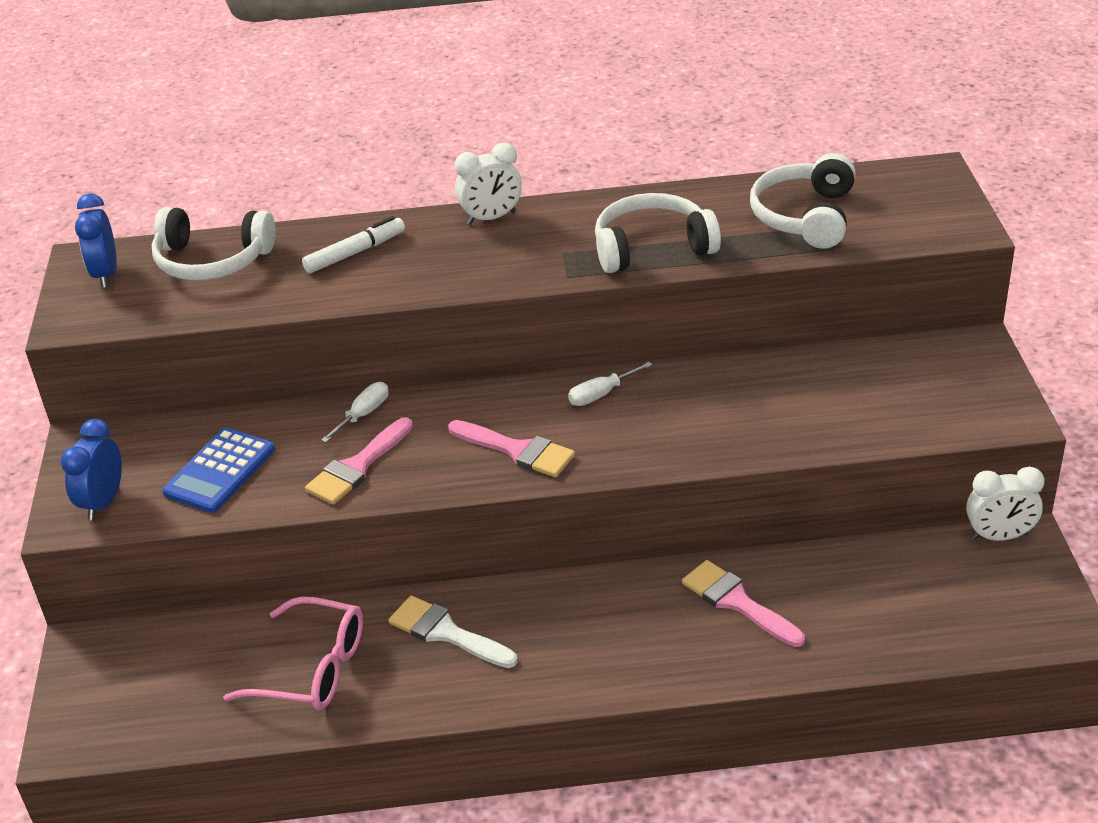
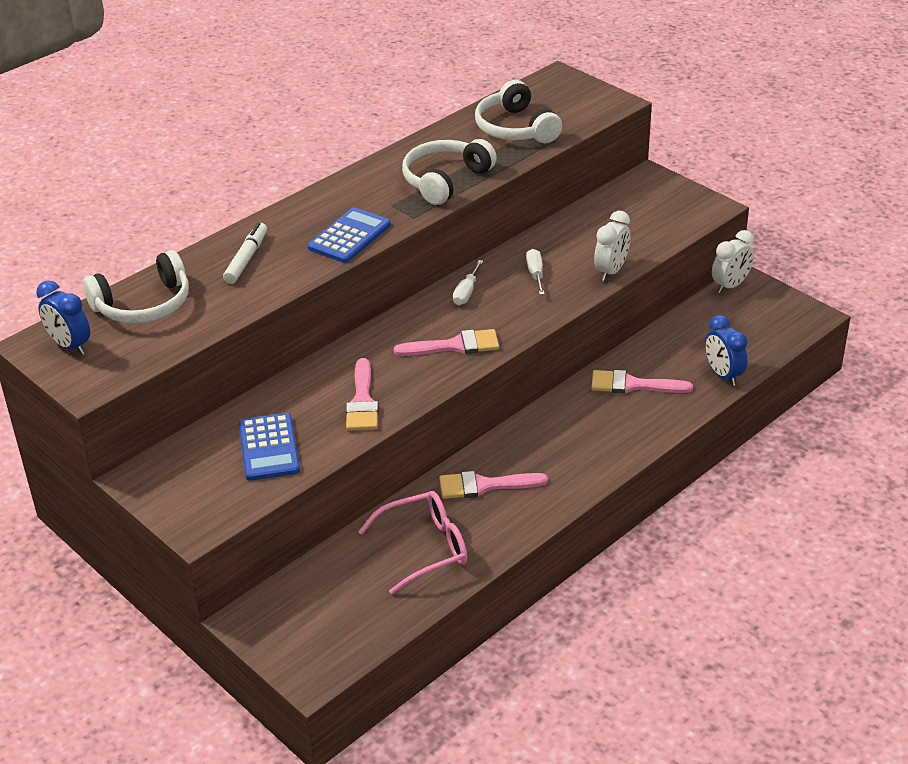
camera: 40 degrees left, 0 degrees up
(103, 502) = (208, 505): blue clock -> blue clock (723, 375)
(363, 414) = (325, 370): white screwdriver -> white screwdriver (535, 274)
(446, 633) = (484, 485): white brush -> pink brush
(478, 271) = (349, 236): none -> blue calculator
(491, 218) = (314, 202): white clock -> white clock (611, 271)

